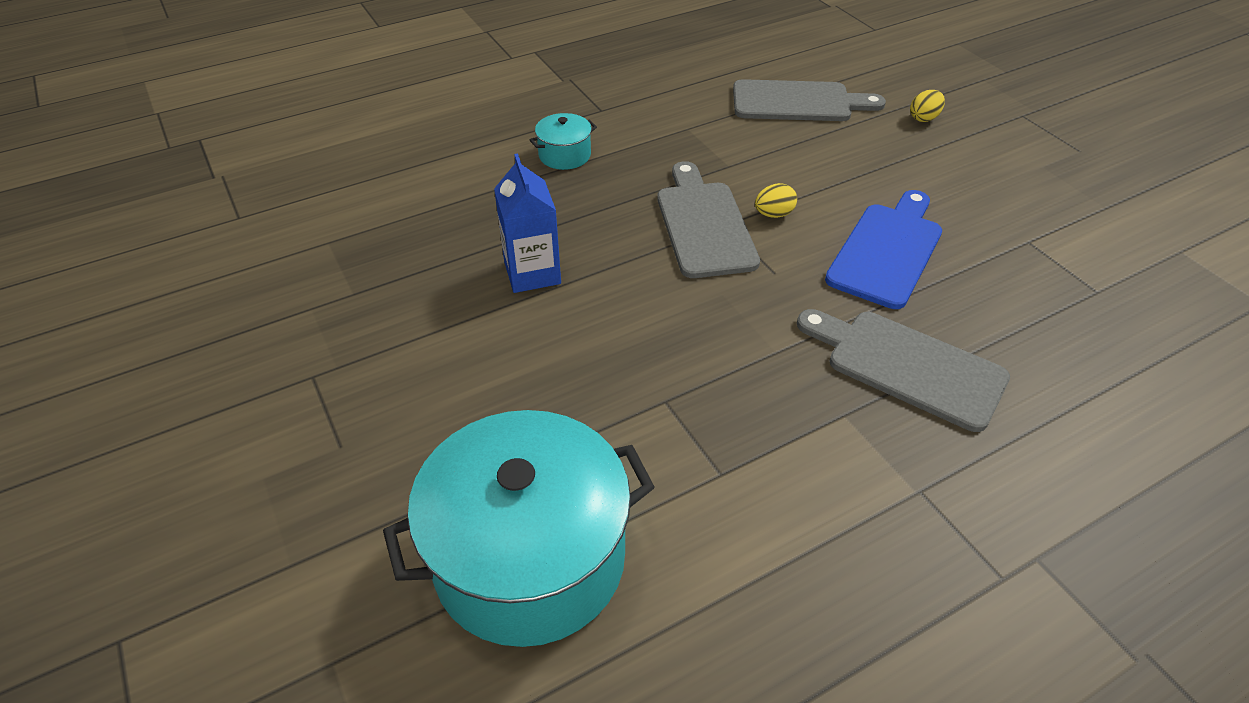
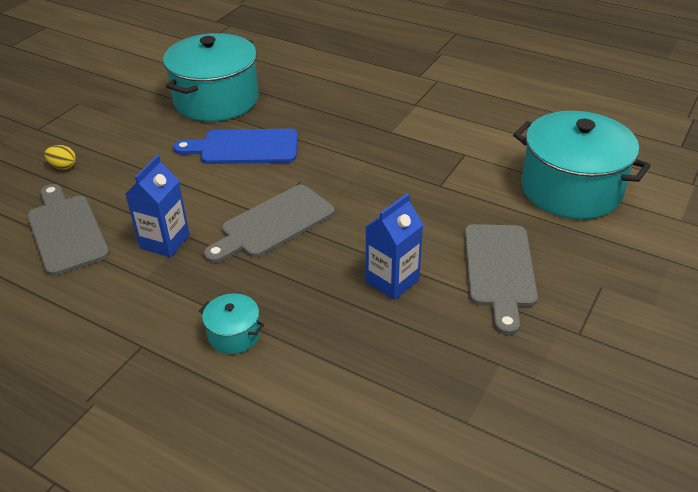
camera: 120 degrees left, 5 degrees down
(733, 150) = (165, 241): none -> blue carton
(773, 214) = (238, 198): yellow egg -> none
(907, 366) = (339, 122): grey cutting board -> grey cutting board (499, 270)
(1040, 263) = (216, 100): none -> turquoise pot

